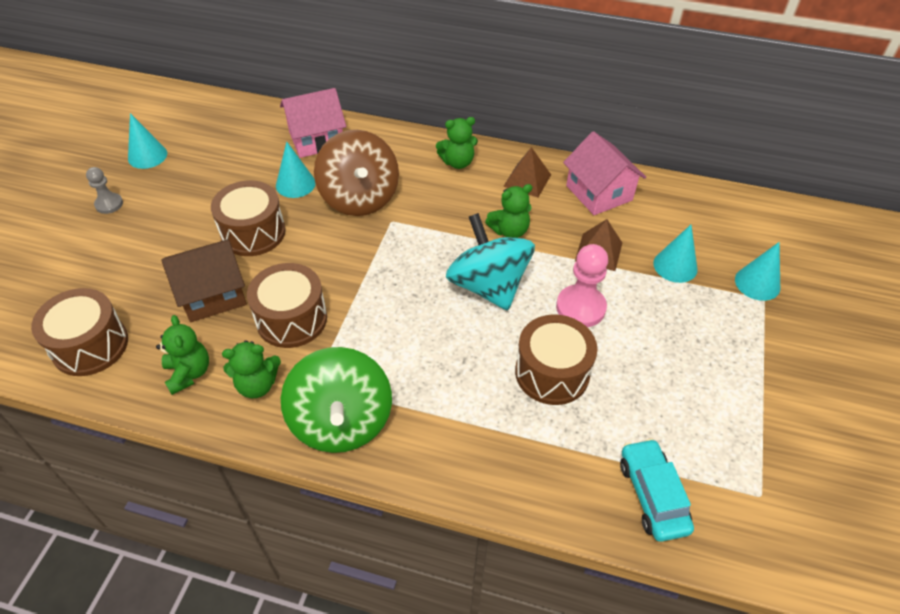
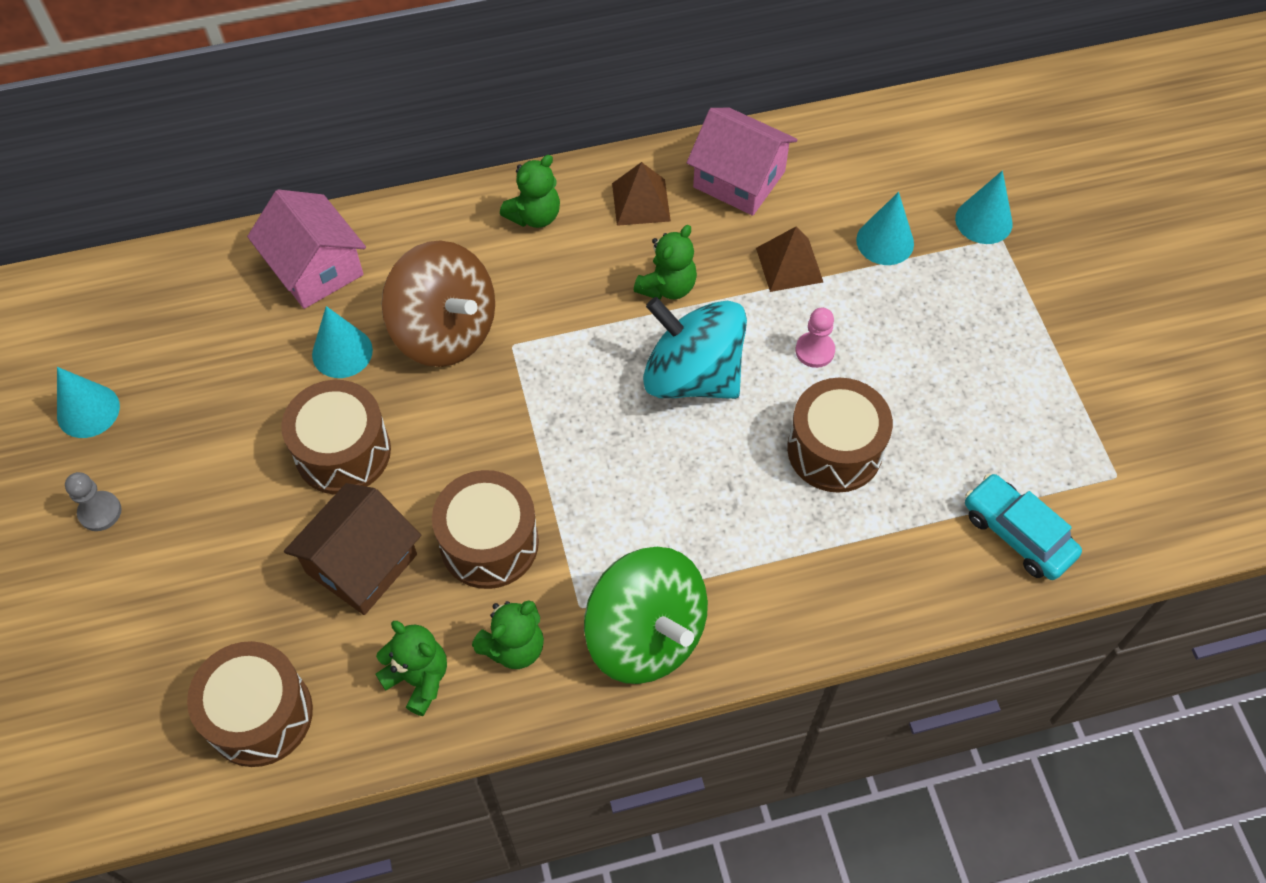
camera: 30 degrees left, 10 degrees up
(316, 139) = (316, 268): pink house -> pink house turned 75 degrees counterclockwise
(580, 307) = (815, 351): pink pawn -> pink pawn, size x0.60

